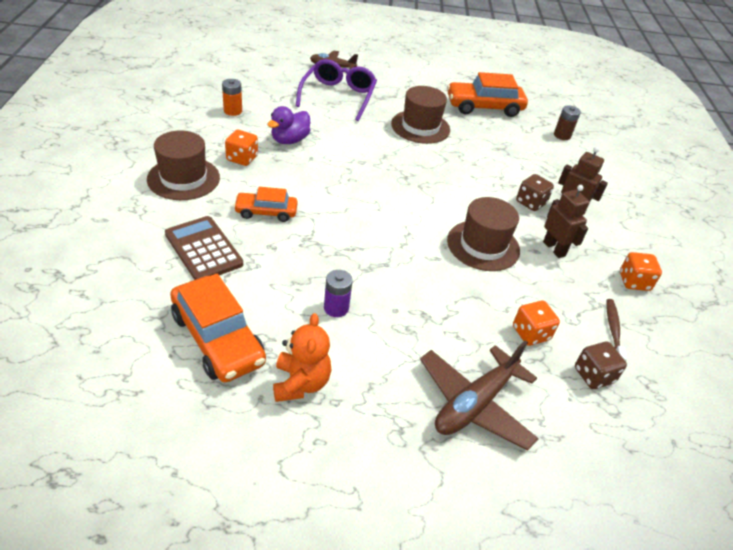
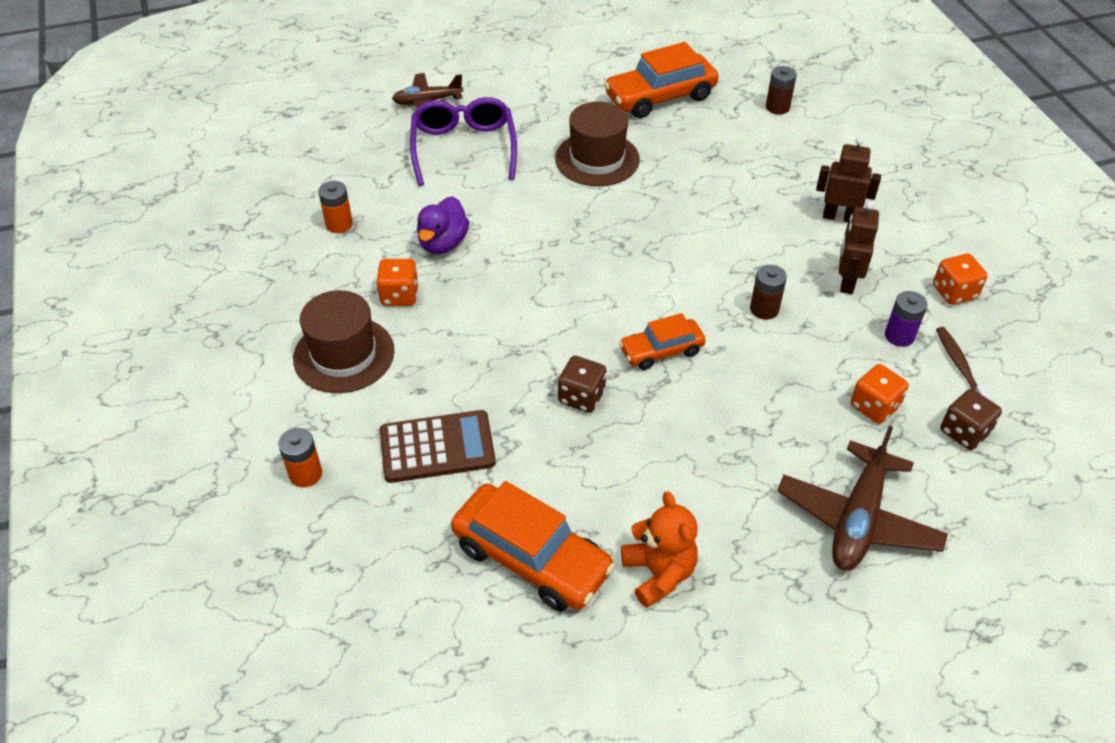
camera: 15 degrees left, 5 degrees up
(109, 235) = (305, 474): none -> orange battery
(203, 249) = (437, 447): brown calculator -> brown calculator turned 135 degrees clockwise
(266, 212) = (480, 364): orange car -> orange car (661, 351)
(336, 308) = (642, 462): purple battery -> purple battery (899, 336)
(483, 245) = (764, 309): brown hat -> brown battery
(530, 203) = (789, 225): brown dice -> brown dice (581, 397)
(554, 249) = (846, 282): brown robot -> brown robot turned 120 degrees counterclockwise

